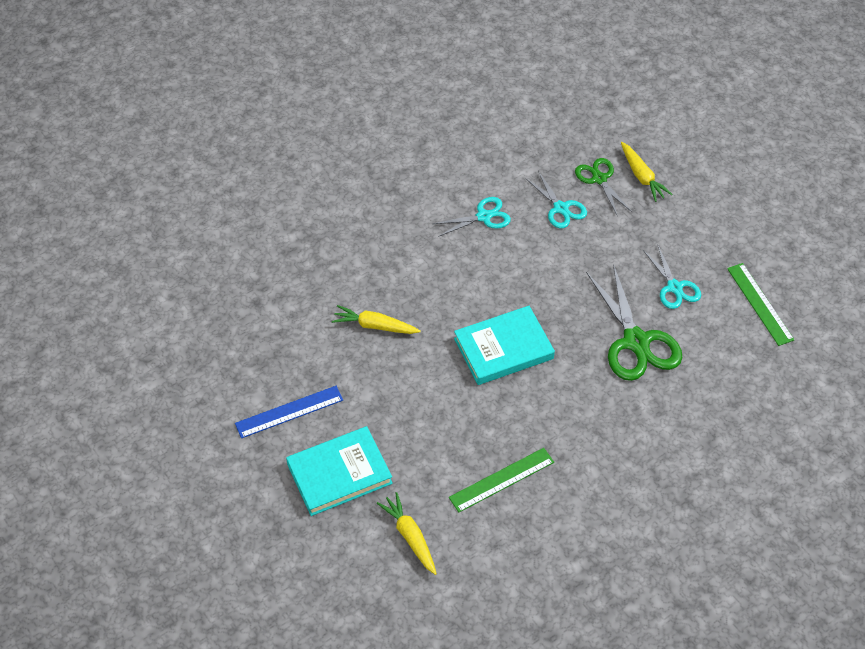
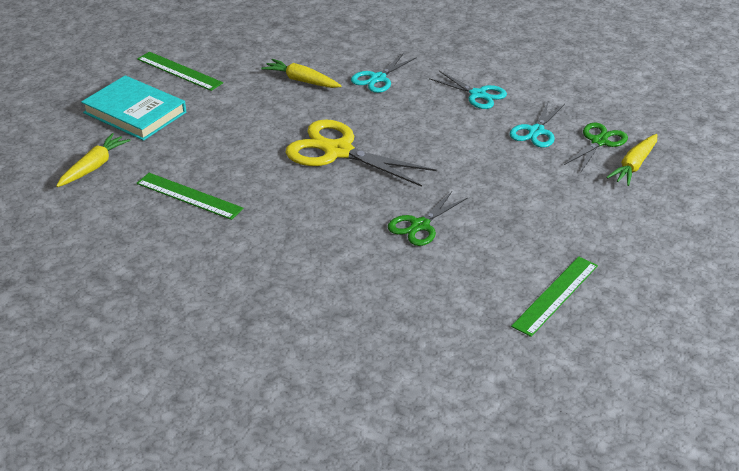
camera: 60 degrees right, 15 degrees down
(289, 412) = (179, 71): blue ruler -> green ruler
(374, 326) = (301, 80): yellow carrot -> yellow carrot turned 45 degrees counterclockwise
(503, 349) = (338, 151): turquoise book -> yellow scissors
(636, 342) = (420, 225): green scissors -> green scissors, size x0.58
(674, 287) = (514, 229): turquoise scissors -> turquoise scissors (378, 78)

